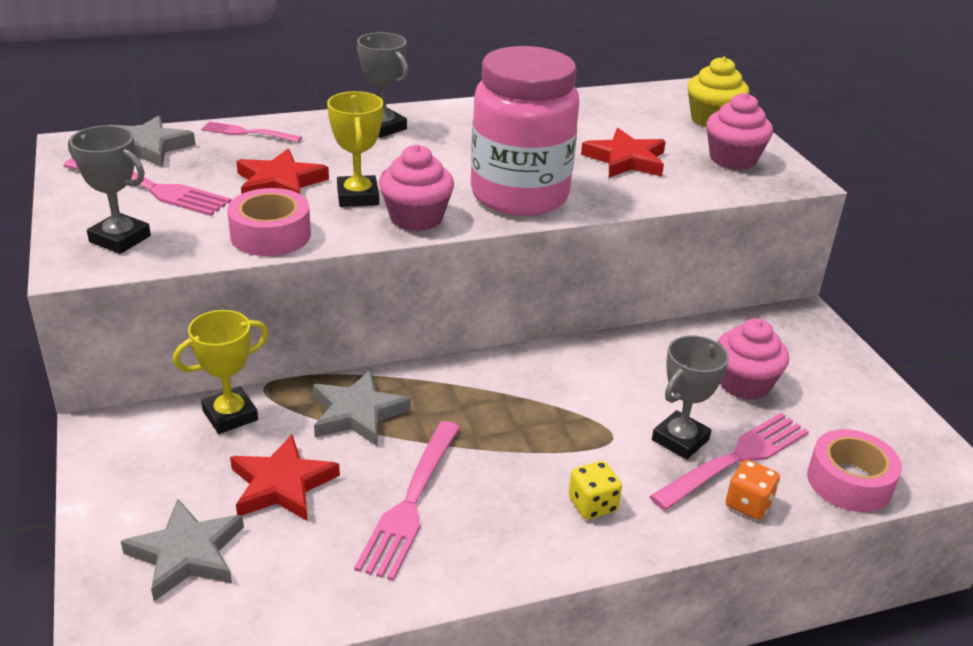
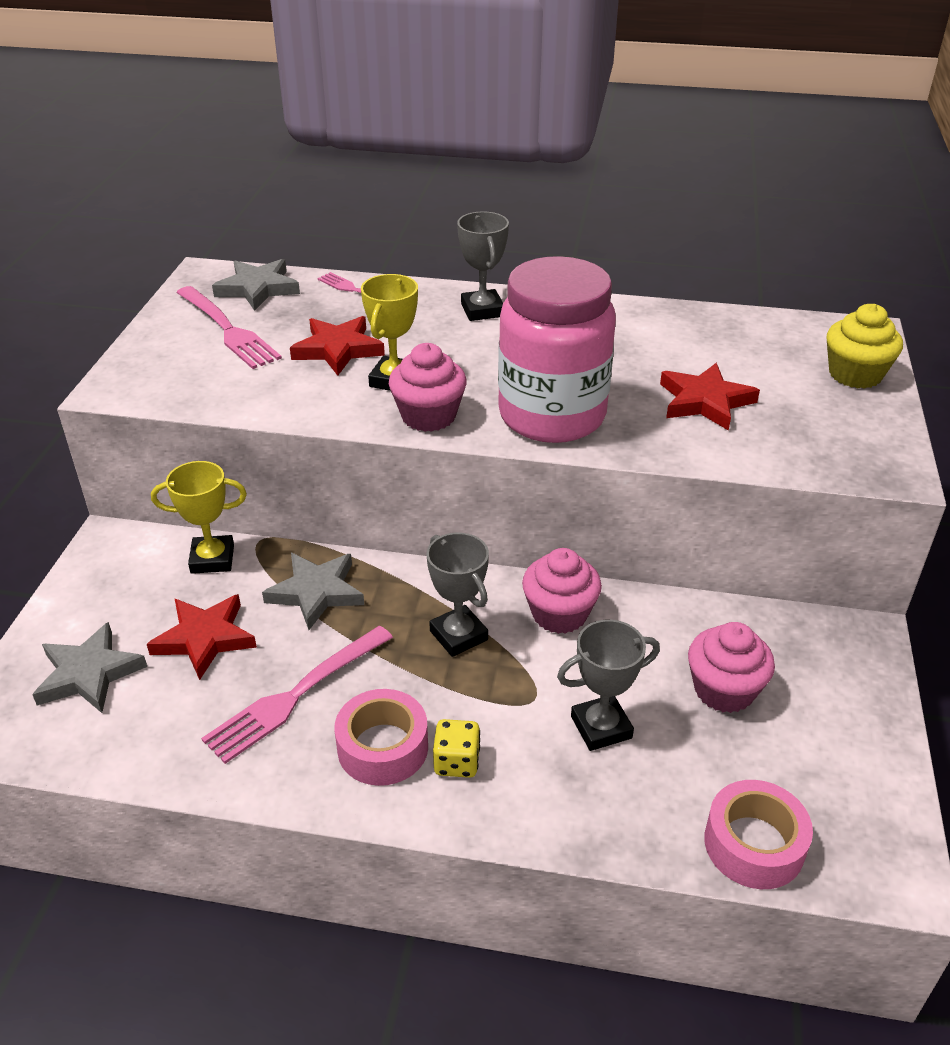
camera: 30 degrees right, 5 degrees up
(120, 239) = (163, 374): grey trophy -> grey trophy (458, 635)
(270, 235) = (285, 401): pink tape -> pink tape (383, 747)
(733, 159) = (834, 429): pink cupcake -> pink cupcake (559, 614)
(735, 459) = (643, 770): pink fork -> none
(748, 504) = (617, 824): orange dice -> none

